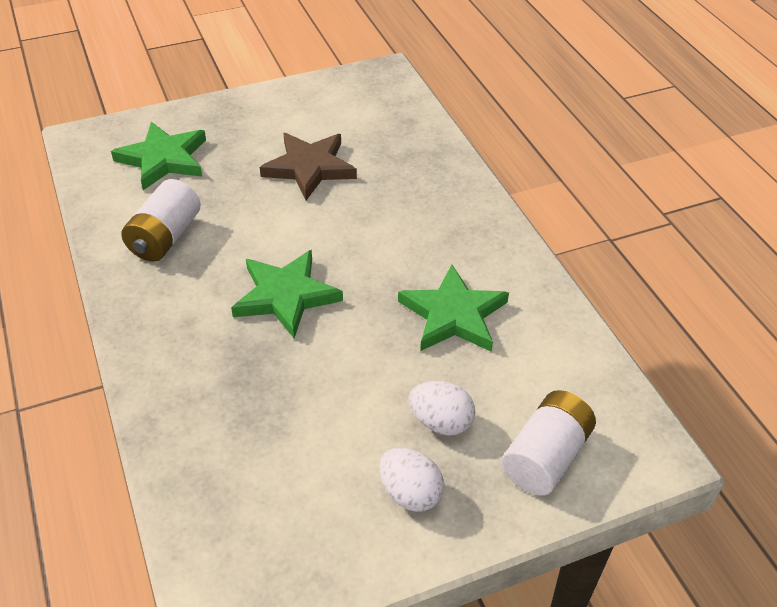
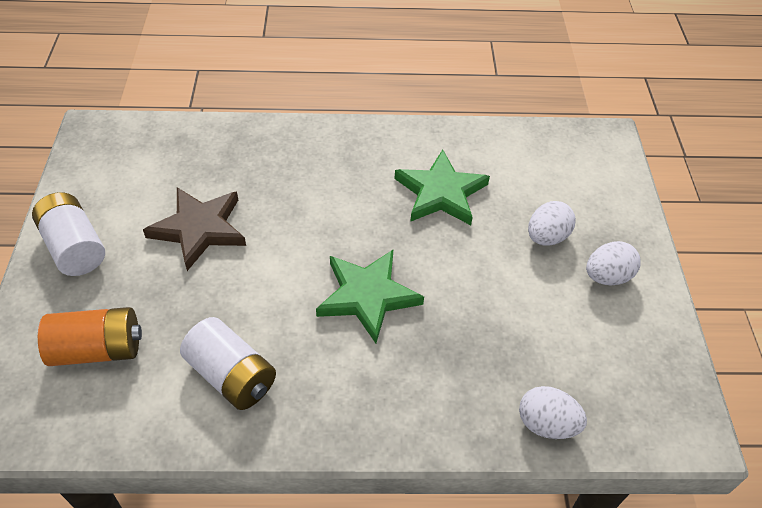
camera: 70 degrees left, 5 degrees up
(163, 159) = (98, 349): green star -> orange battery
(185, 471) = (546, 424): none -> white egg
(545, 457) = (594, 191): white battery -> white battery (75, 247)

